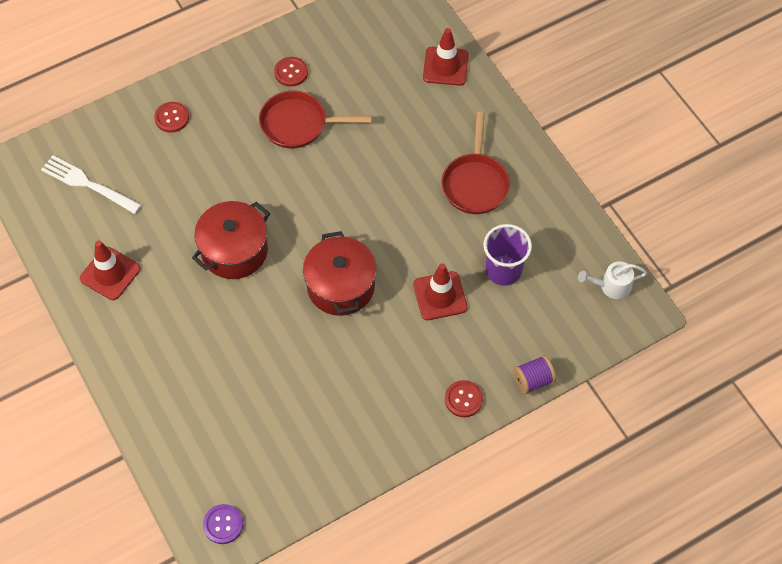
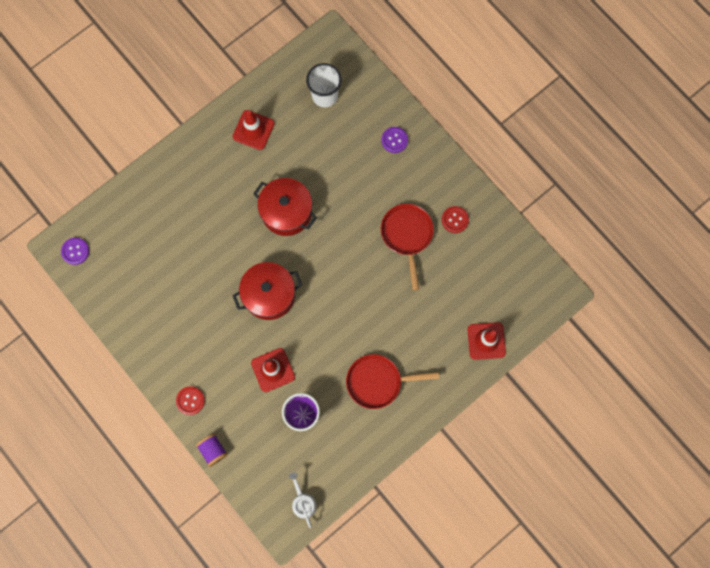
camera: 80 degrees right, 15 degrees up
(88, 184) = (325, 95): white fork -> white cup
(172, 118) = (394, 140): red button -> purple button

